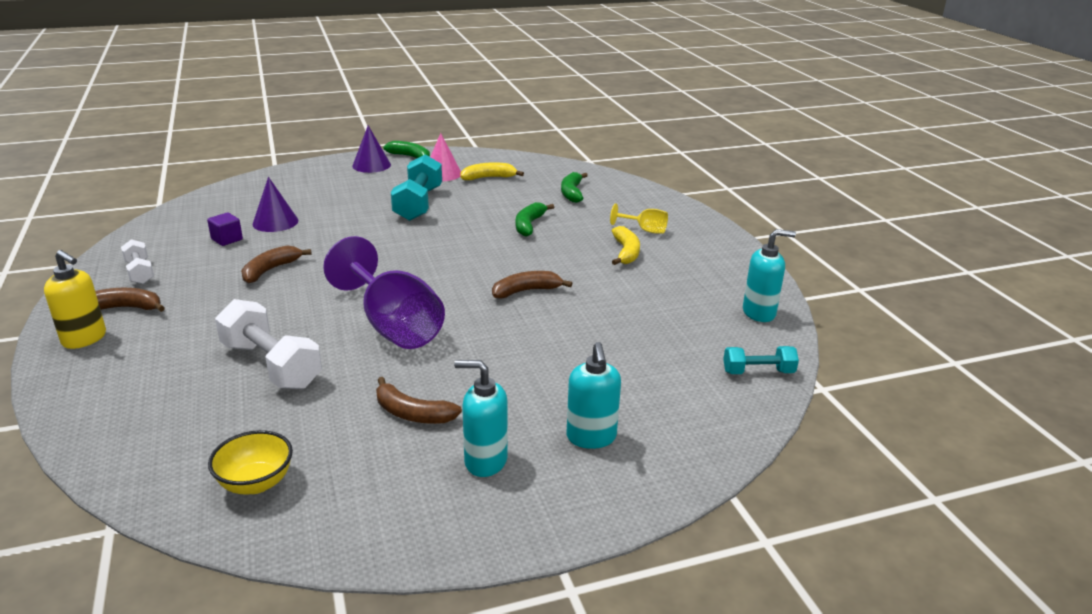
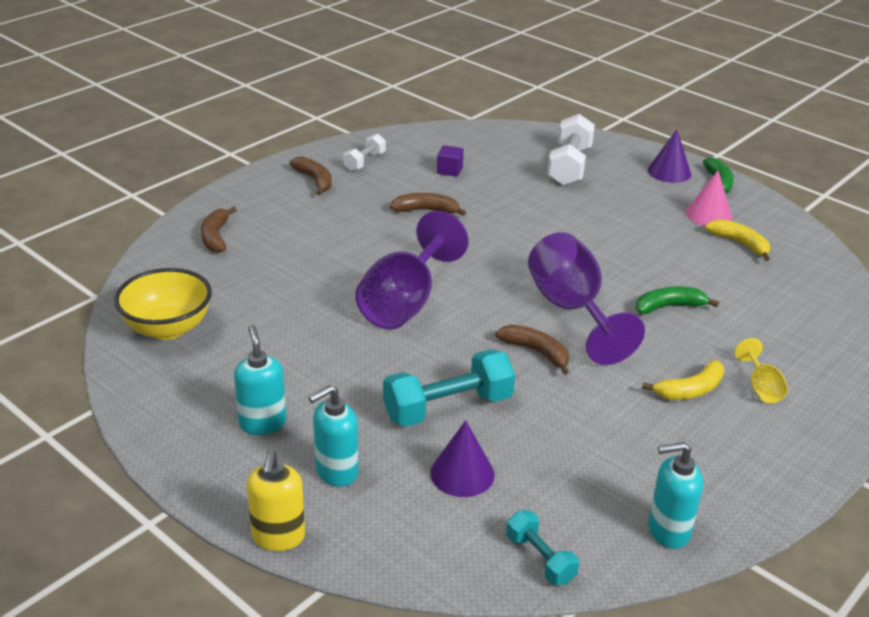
camera: 60 degrees right, 5 degrees up
(84, 339) = (266, 186): yellow soap dispenser -> yellow soap dispenser (278, 537)
(256, 483) = (168, 328): yellow bowl -> yellow bowl, size x1.53
(271, 365) = (300, 272): white dumbbell -> white dumbbell (569, 166)
(275, 222) = (502, 177): purple cone -> purple cone (462, 473)
(412, 413) = (294, 362): brown banana -> brown banana (216, 237)
(418, 204) = (627, 228): turquoise dumbbell -> turquoise dumbbell (448, 407)
(491, 259) = (571, 310): none -> purple goblet
(572, 193) = (781, 308): green banana -> none
(759, 313) = (668, 531): turquoise soap dispenser -> turquoise soap dispenser turned 120 degrees clockwise

